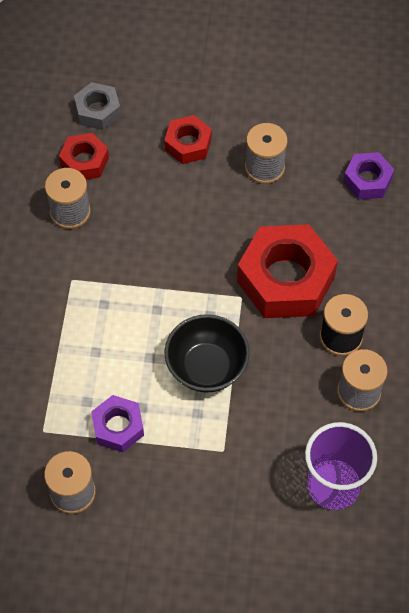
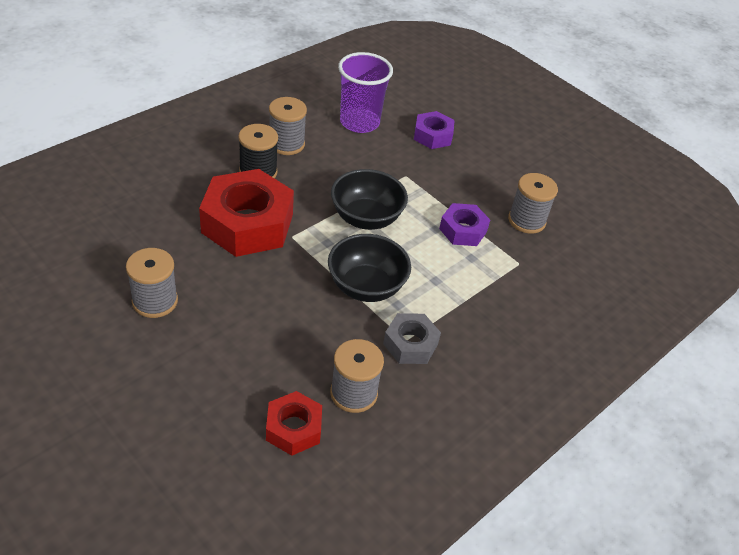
camera: 145 degrees left, 15 degrees down
(98, 111) = (225, 470): grey nut -> grey nut (410, 344)
(141, 299) = (366, 287): none -> black bowl
(188, 144) = (187, 369): red nut -> none
(367, 180) = (99, 234): purple nut -> purple nut (433, 136)

